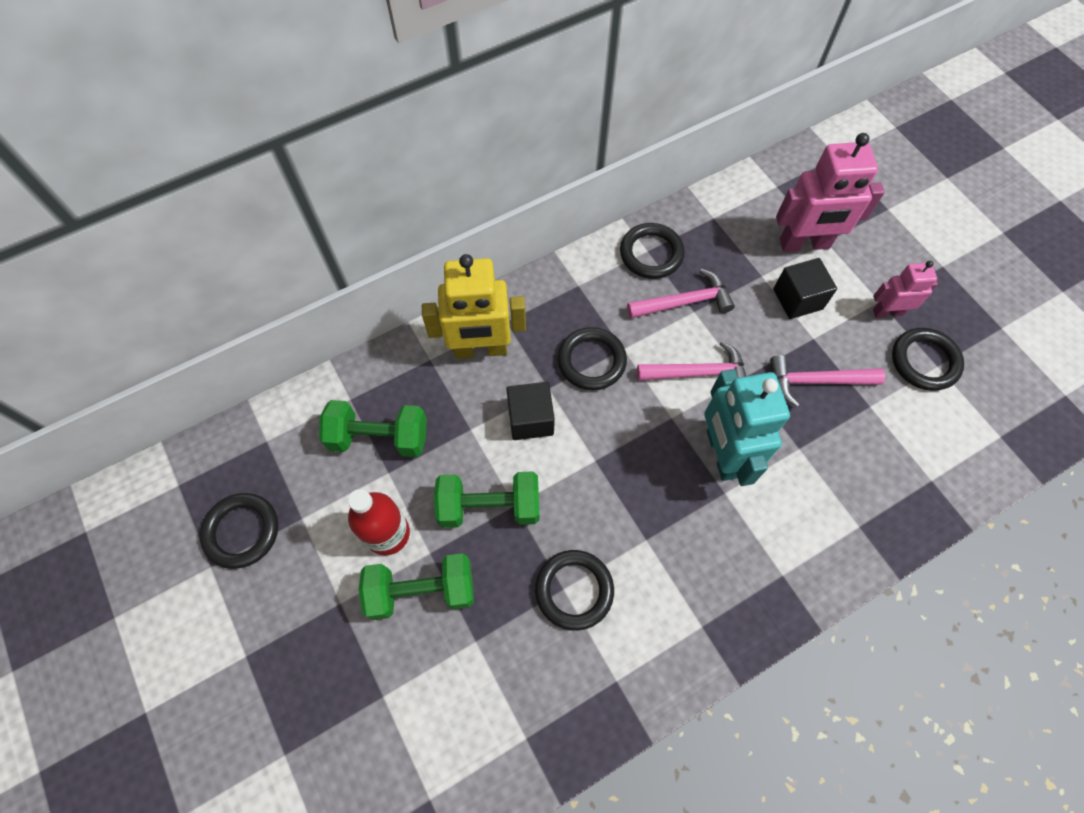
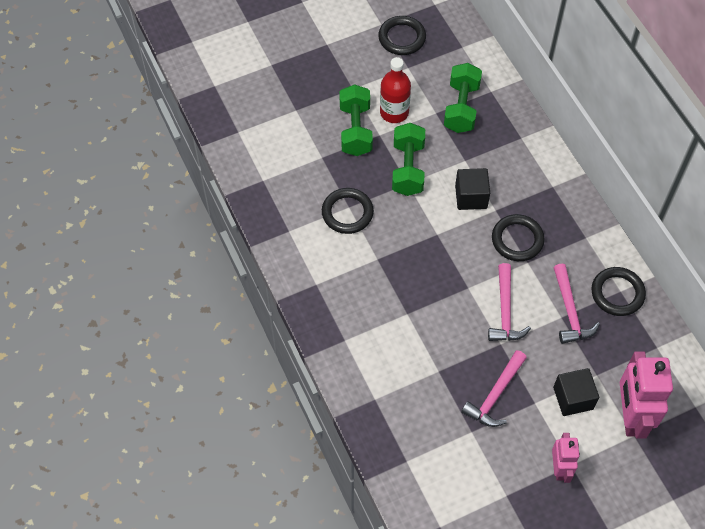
camera: 95 degrees right, 5 degrees down
(480, 350) = (528, 169): yellow robot -> none
(722, 454) = (437, 317): turquoise robot -> none
(816, 381) = (495, 395): pink hammer -> pink hammer turned 150 degrees counterclockwise
(924, 361) = (511, 485): black ring -> none

